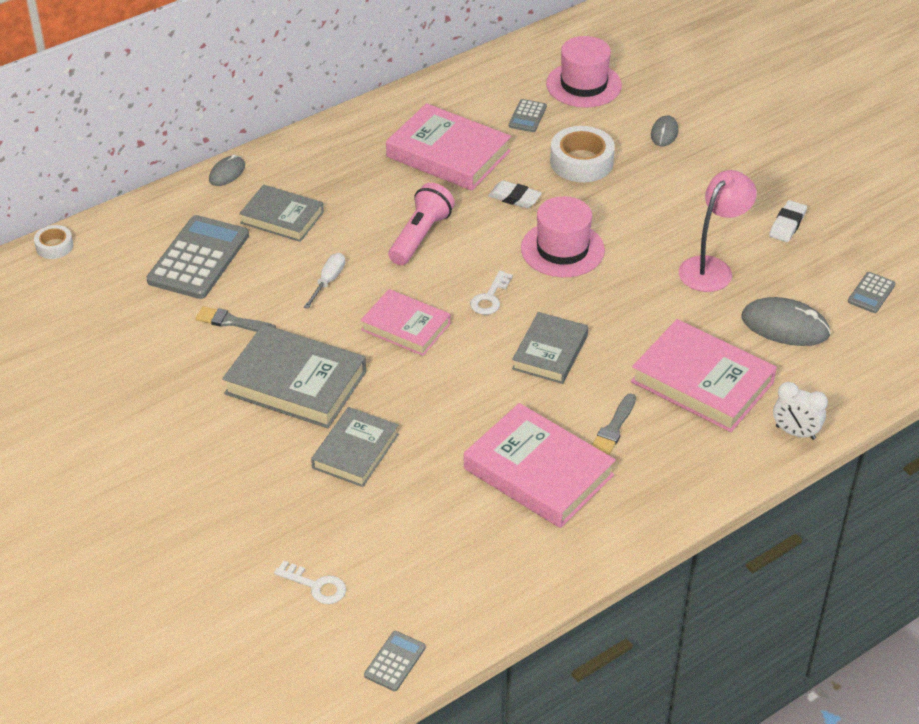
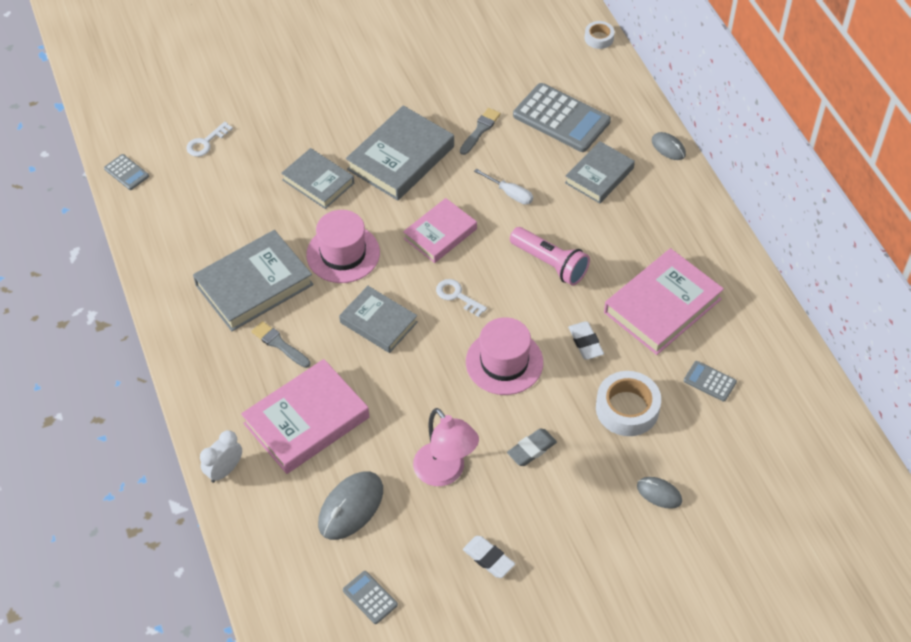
camera: 105 degrees right, 10 degrees up
(514, 198) = (585, 343): white eraser -> white eraser turned 60 degrees counterclockwise
(538, 472) = (254, 285): pink book -> grey book
(583, 85) = (755, 443): pink hat -> pink hat (343, 253)
(657, 215) = (531, 449): none -> grey eraser

